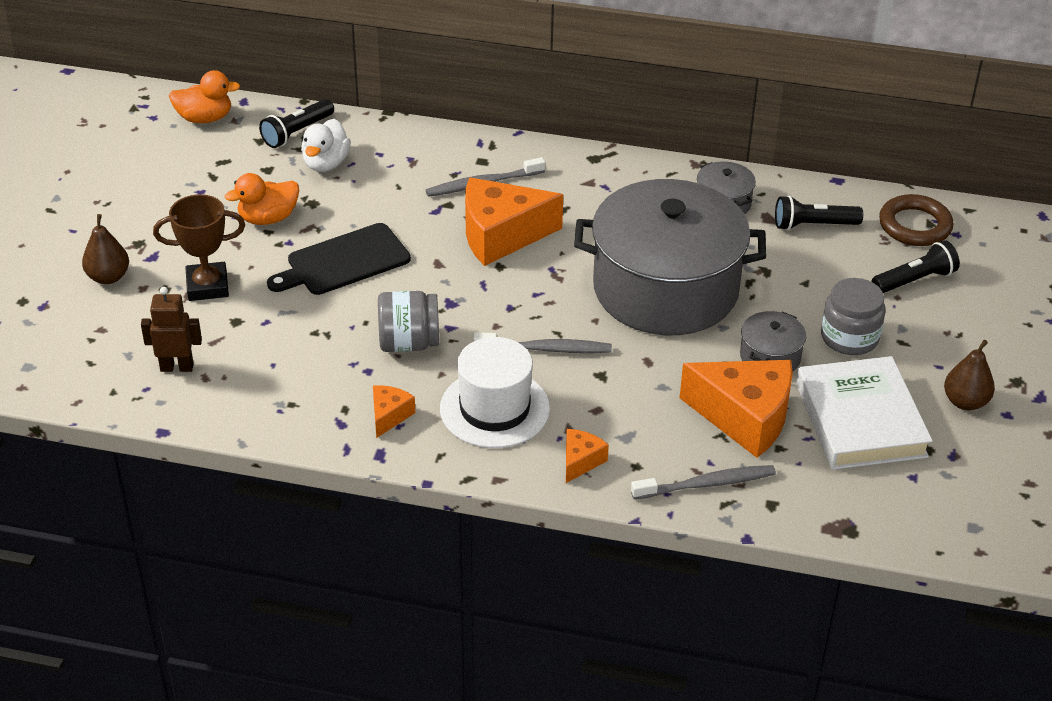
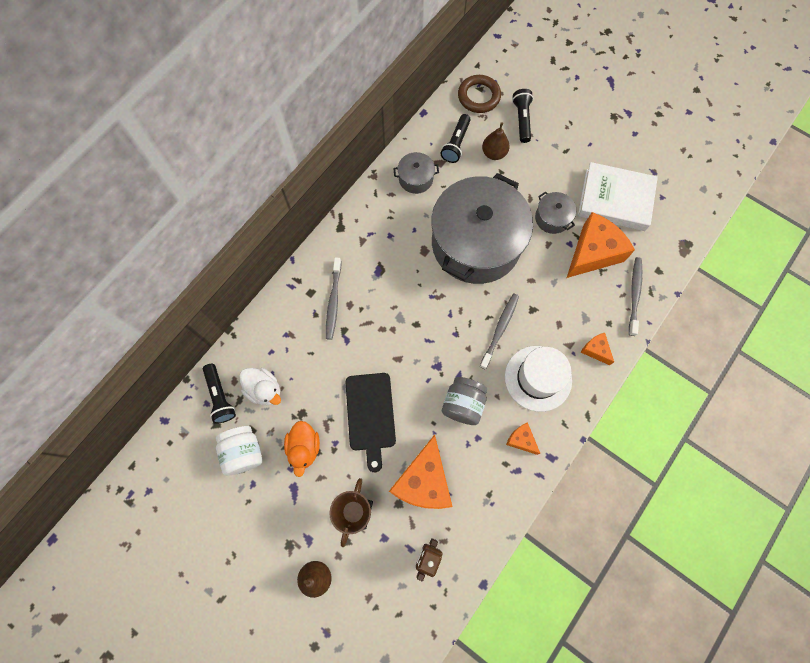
camera: 65 degrees left, 30 degrees up
(205, 118) = (170, 454): orange duck -> none
(236, 172) = (243, 452): none -> white jar
(501, 235) = (388, 311): orange cheese -> orange cheese (423, 481)
(849, 337) = (552, 173): grey jar -> none
(965, 402) = (620, 146): brown pear -> brown pear (494, 153)

